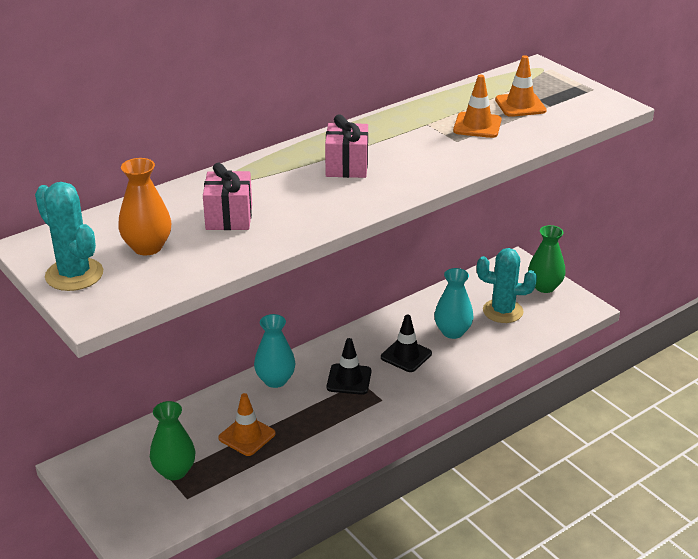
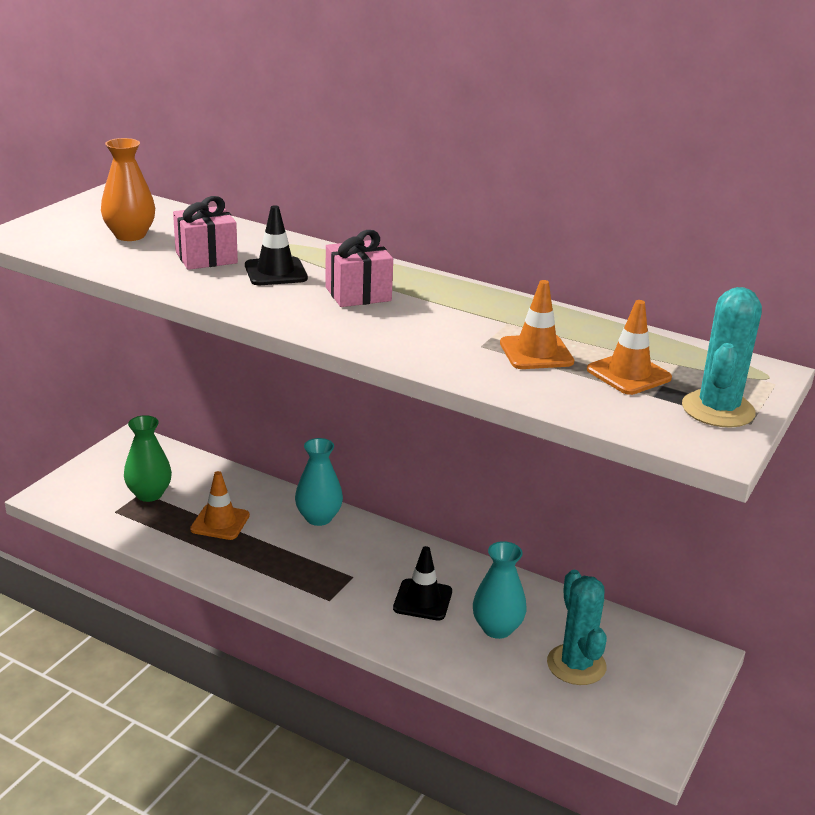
camera: 65 degrees right, 5 degrees down
(74, 275) = (69, 218): turquoise cactus -> turquoise cactus (718, 409)
(349, 379) = (350, 567): black traffic cone -> black traffic cone (275, 272)
(544, 287) = (668, 696): green vase -> none

